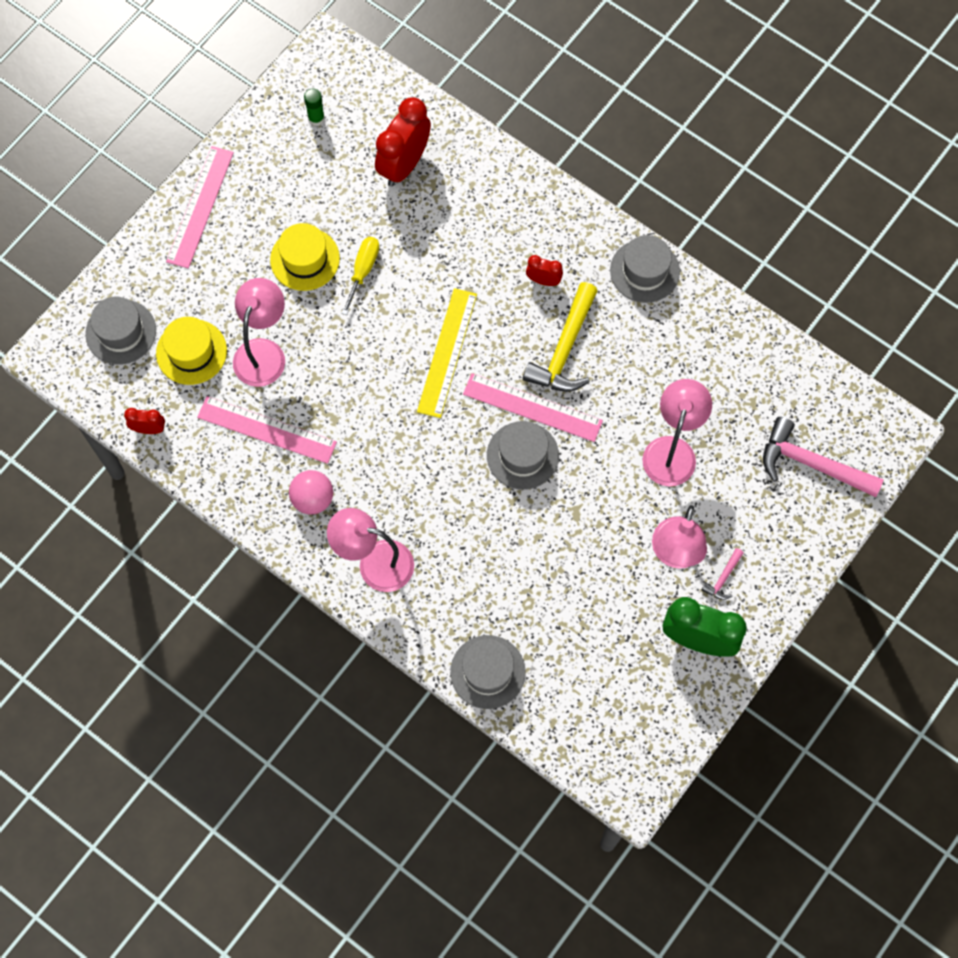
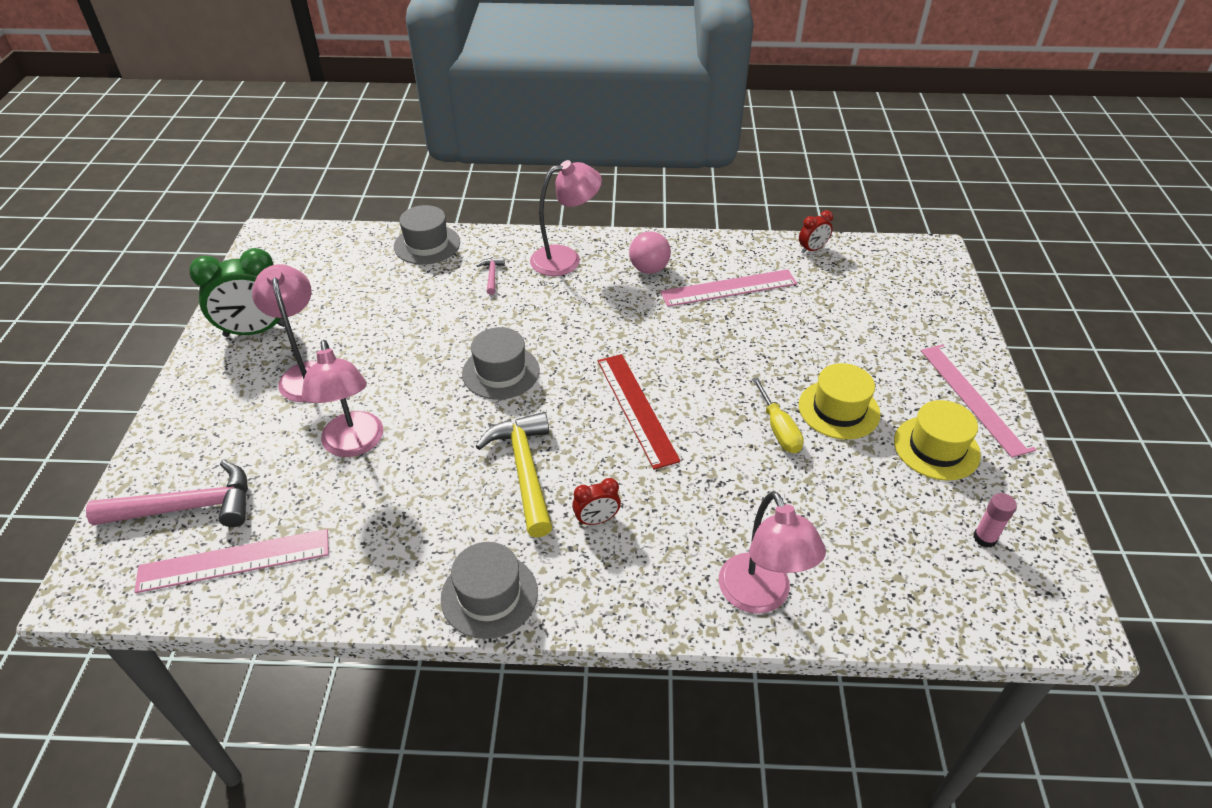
camera: 145 degrees right, 25 degrees down
(121, 332) = (909, 288): grey hat -> none
(191, 352) = (843, 302): yellow hat -> yellow hat (936, 448)
(263, 352) = (790, 330): pink lamp -> pink lamp (760, 597)
(316, 118) = (984, 538): green glue stick -> pink glue stick
(404, 165) = (848, 547): red clock -> none
(447, 352) = (636, 409): yellow ruler -> red ruler
(532, 407) = (519, 409): pink ruler -> pink ruler (234, 561)
(723, 578) = (250, 377): pink hammer -> pink hammer (492, 275)

